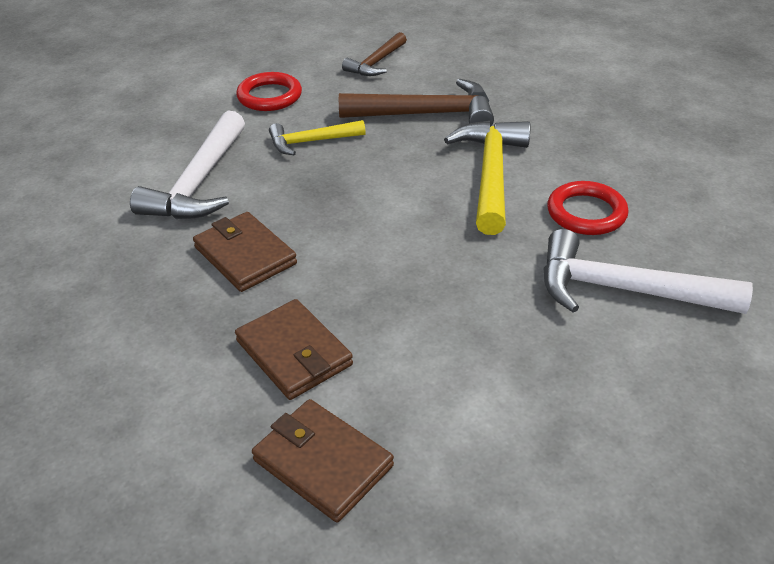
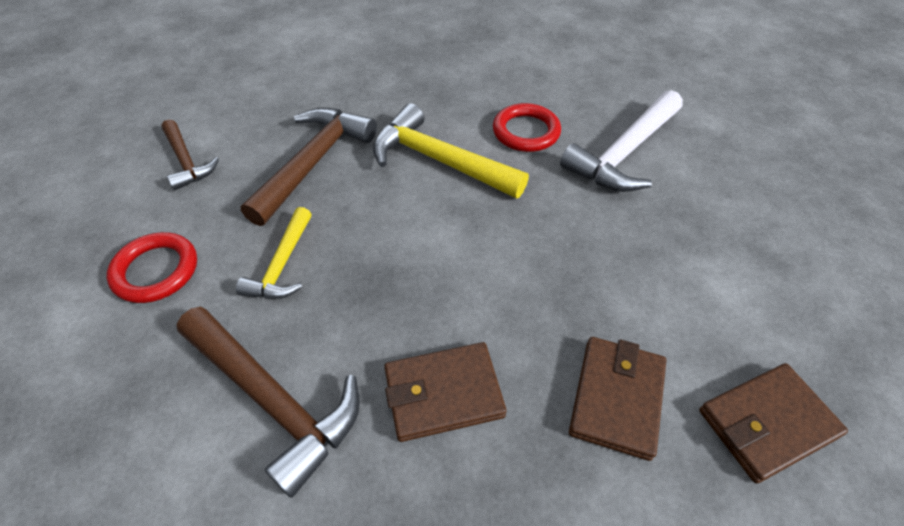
camera: 65 degrees left, 10 degrees up
(199, 182) = (273, 399): white hammer -> brown hammer
(294, 353) = (617, 398): brown wallet -> brown wallet turned 60 degrees counterclockwise

